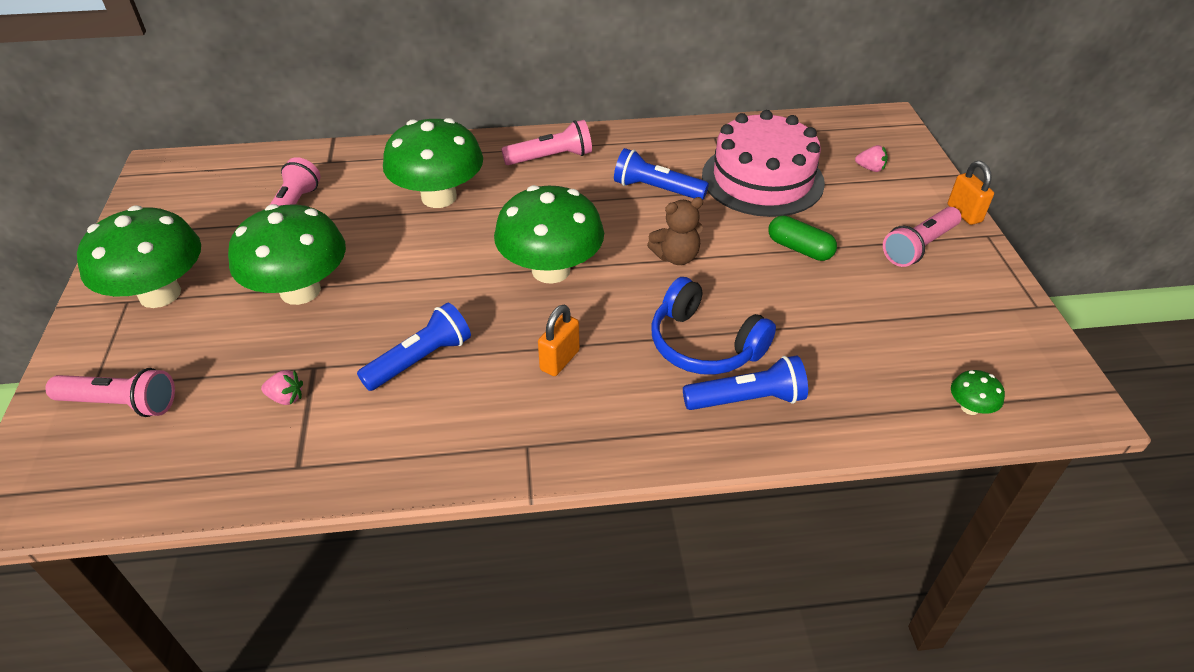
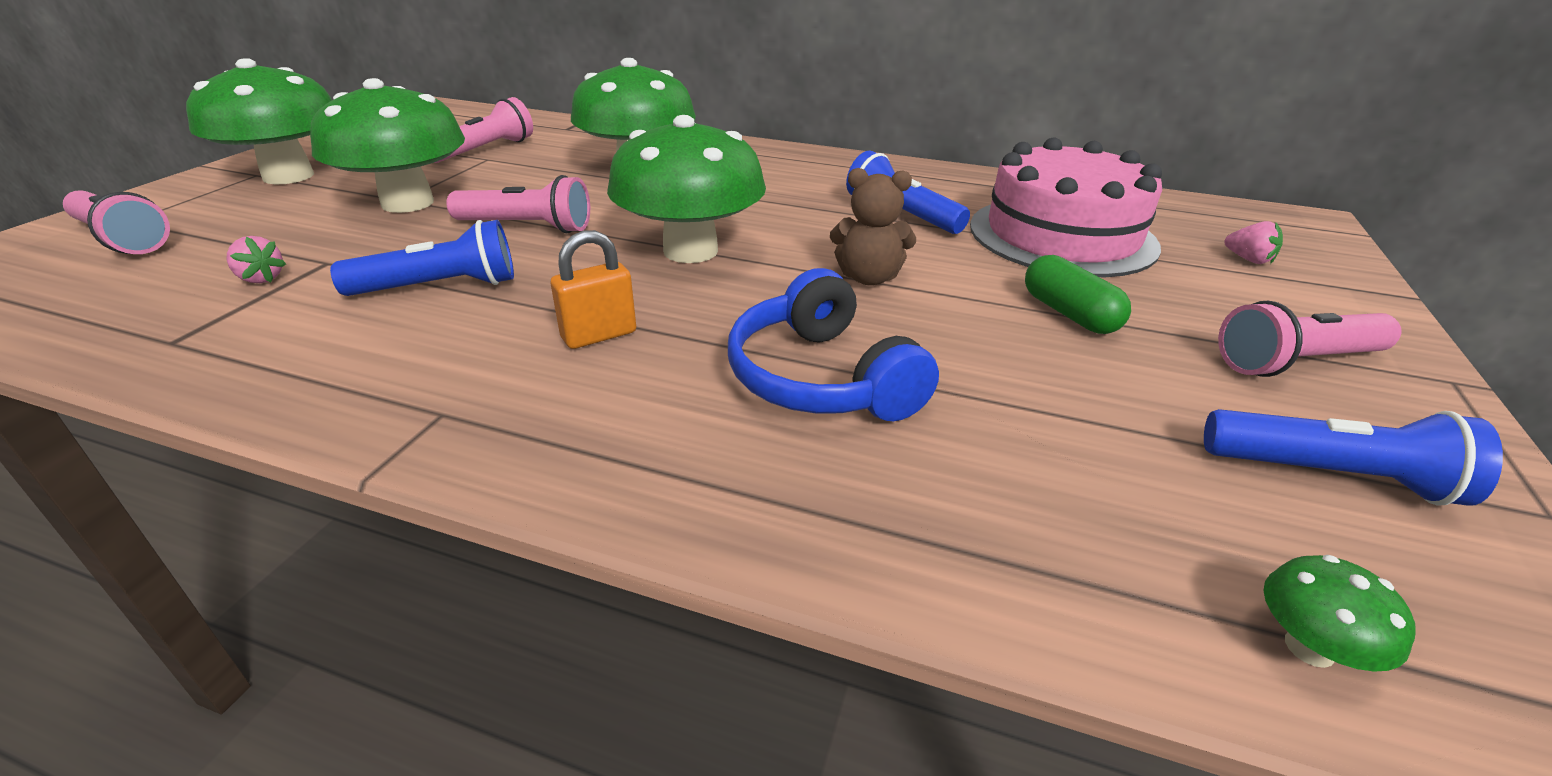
camera: 25 degrees right, 10 degrees down
(551, 157) = (796, 167): pink flashlight -> pink flashlight (527, 227)
(747, 399) = (828, 469): blue flashlight -> blue flashlight (1332, 476)
(964, 213) = (1410, 343): orange padlock -> none

